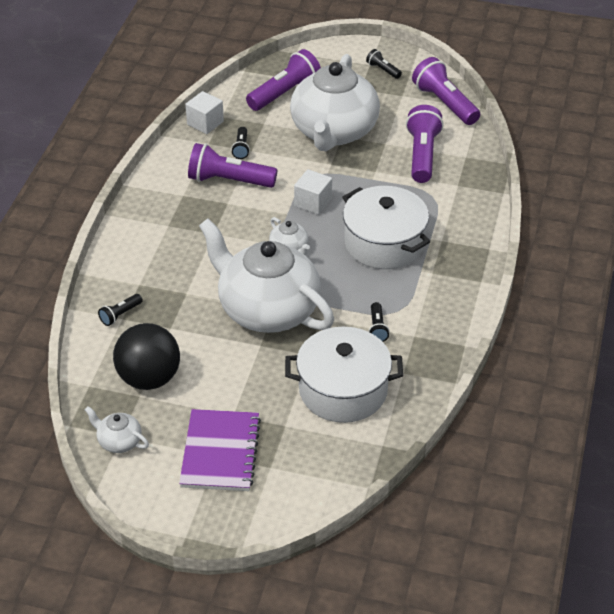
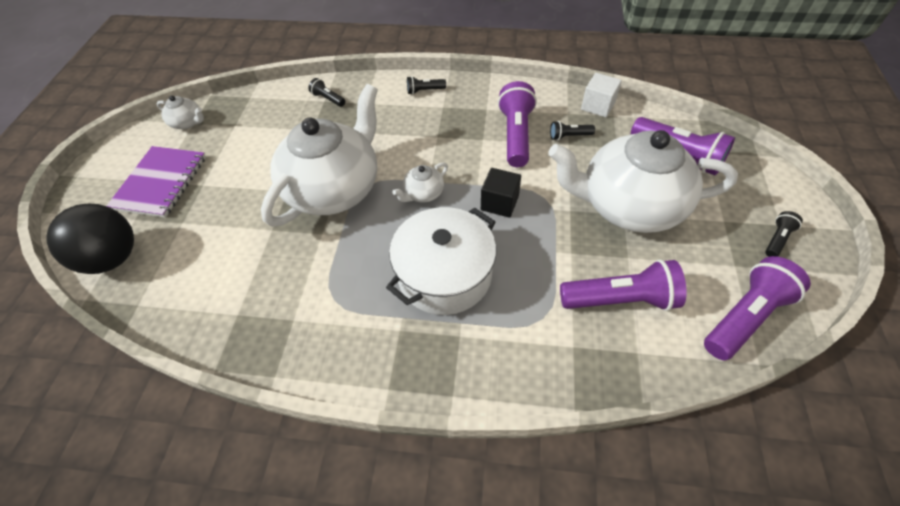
camera: 85 degrees right, 10 degrees up
(119, 441) = (187, 122): white teapot -> white teapot turned 90 degrees clockwise
(149, 378) = (253, 127): black ball -> black ball (113, 258)
(220, 452) = (160, 183): purple notebook -> purple notebook turned 75 degrees counterclockwise
(313, 202) = (499, 203): white cube -> black cube
(343, 390) = (219, 262): white pot -> none
(377, 328) = (306, 282): black flashlight -> black flashlight (424, 91)

